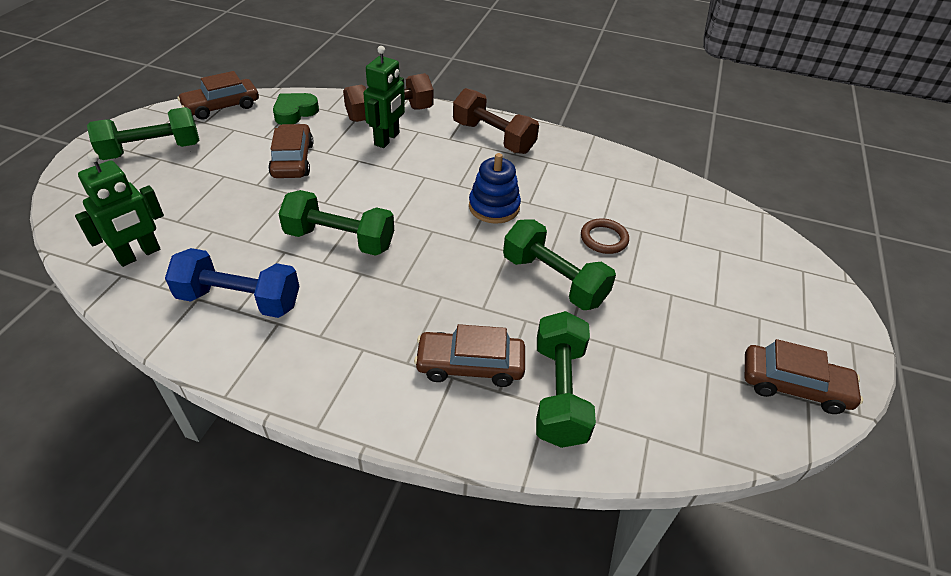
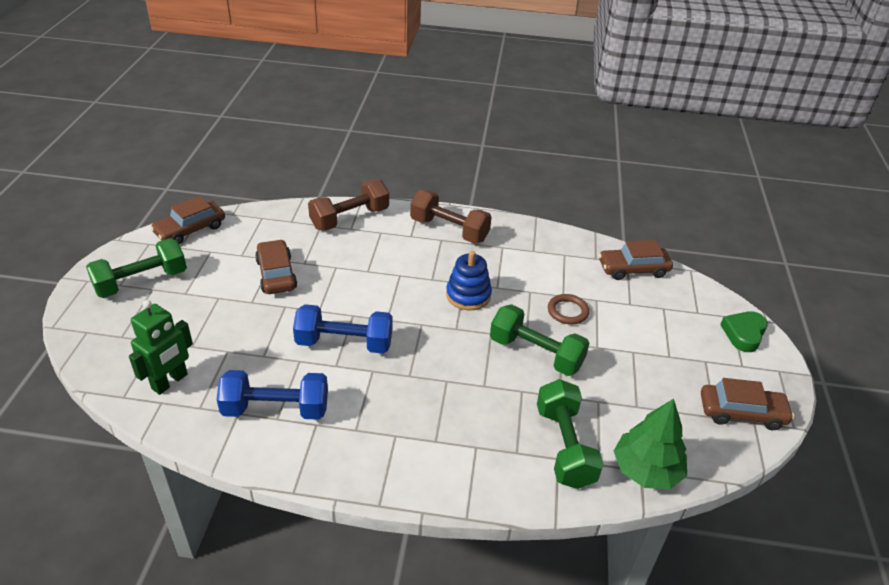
camera: 10 degrees left, 5 degrees down
(295, 112) = (261, 227): green heart -> green heart (743, 334)
(340, 240) = (344, 343): green dumbbell -> blue dumbbell
(387, 139) = (355, 243): green robot -> none
(470, 365) = (487, 435): brown car -> brown car (633, 269)
(655, 438) = (646, 470): none -> green tree

